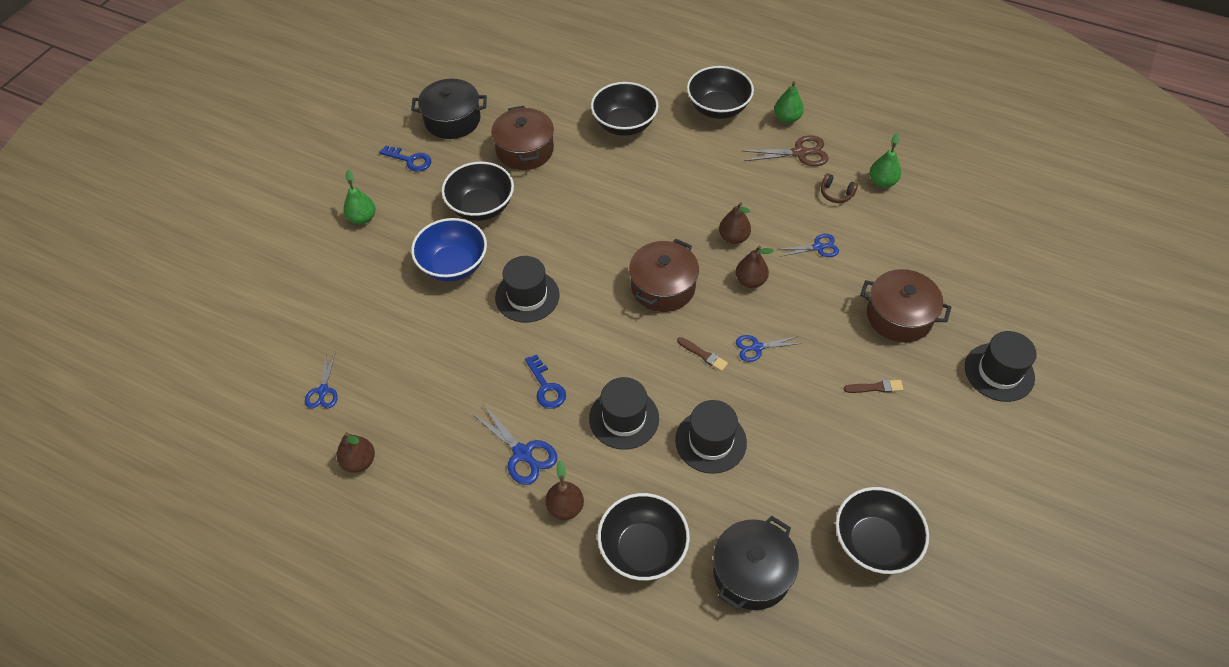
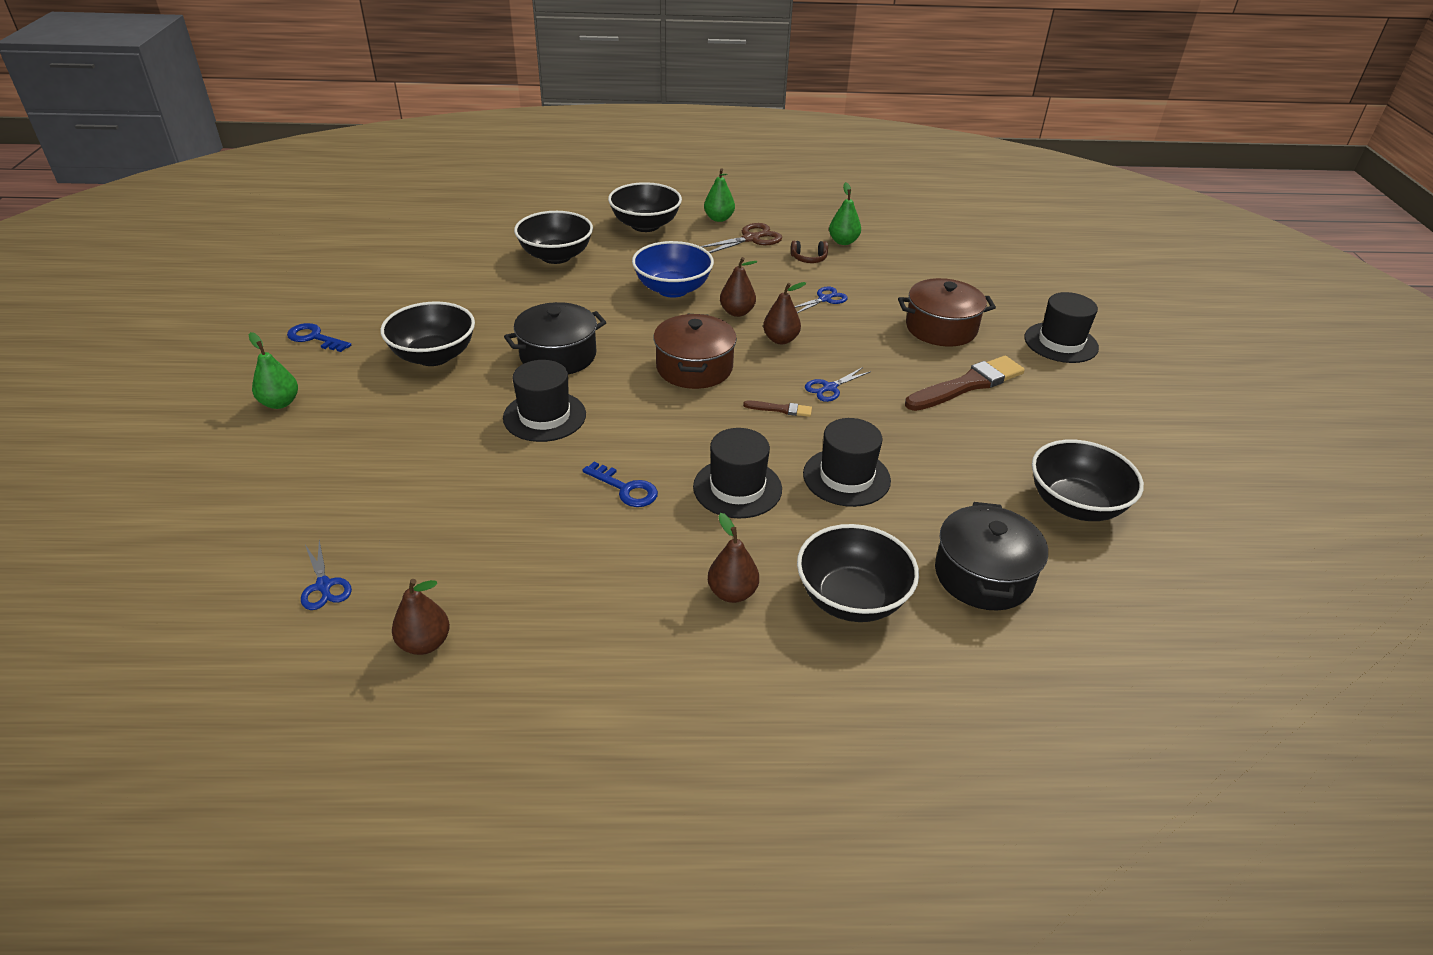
camera: 30 degrees left, 15 degrees down
(410, 160) = (314, 338): blue key -> blue key turned 150 degrees counterclockwise
(452, 120) = (348, 294): black pot -> black pot (558, 355)
(453, 265) = (432, 414): blue bowl -> blue bowl (673, 289)
(522, 453) = (641, 559): blue scissors -> none
(525, 150) = (455, 299): brown pot -> none
(875, 387) = (967, 385): brown brush -> brown brush, size x2.17

